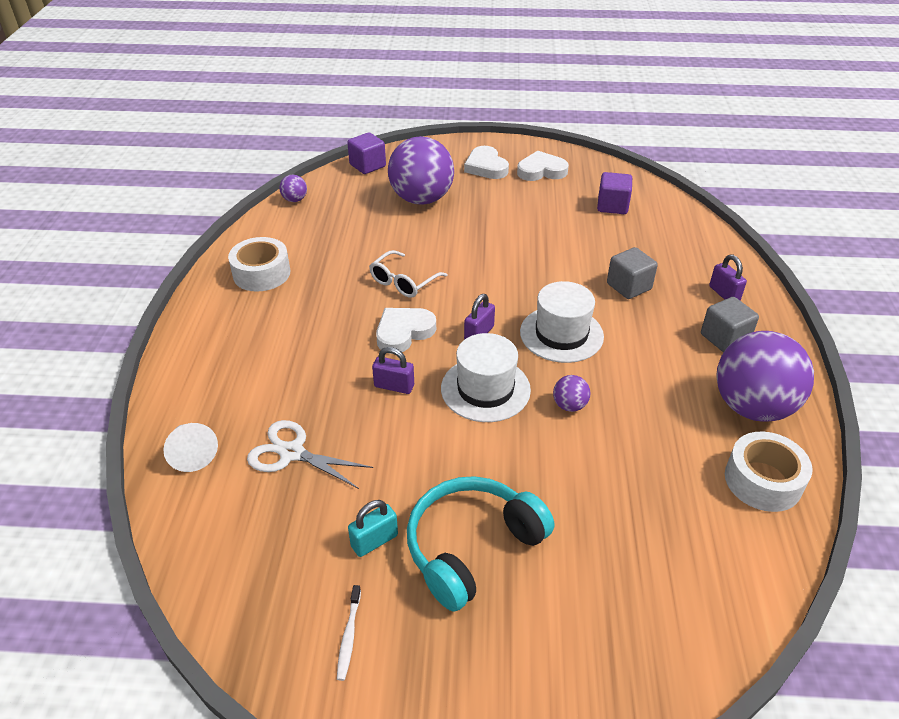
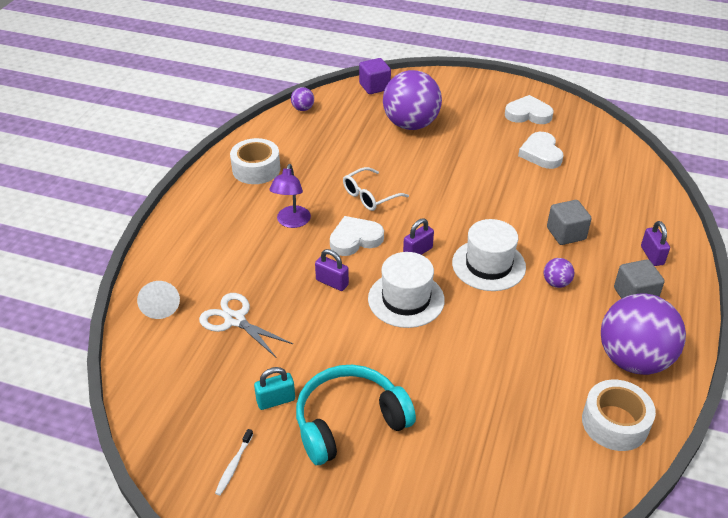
camera: 15 degrees right, 0 degrees up
(323, 326) = (292, 222): none -> purple lamp
(486, 167) = (479, 103): white heart -> white heart (541, 153)
(569, 405) = (472, 326): purple ball -> purple ball (556, 283)
(612, 206) = (581, 157): purple cube -> none

